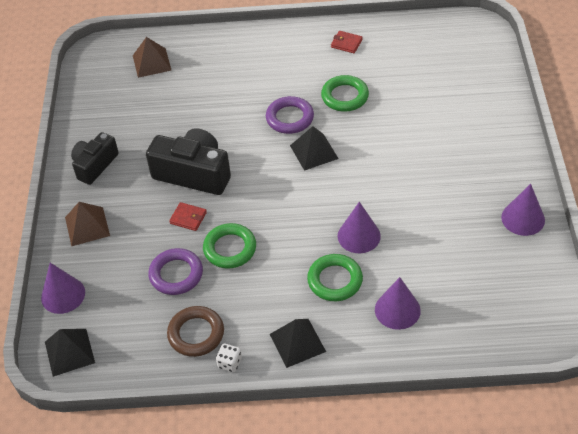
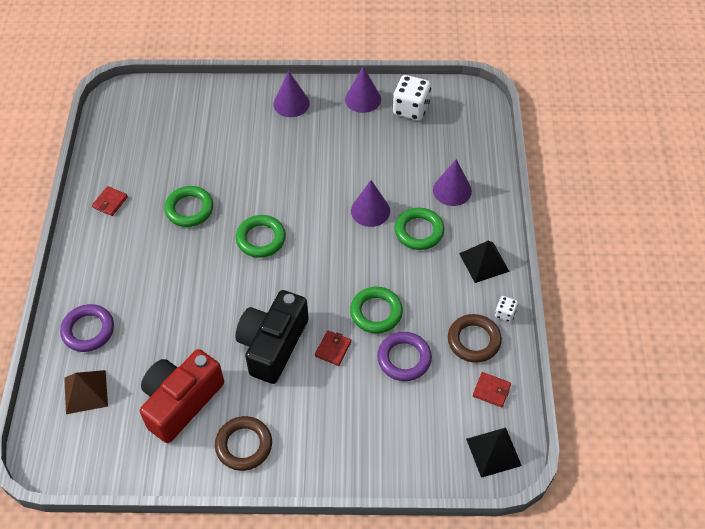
camera: 90 degrees left, 5 degrees up
(63, 295) = (423, 464): purple cone -> purple cone (291, 103)
(87, 226) = (333, 447): brown pyramid -> none
(95, 165) = (244, 445): black camera -> brown ring
(136, 350) = (491, 390): none -> red wallet
(139, 120) = (181, 402): none -> red camera
(290, 118) = (210, 257): purple ring -> purple ring (88, 330)
(314, 152) = (261, 239): black pyramid -> green ring
(517, 265) = (411, 109): none -> white dice

